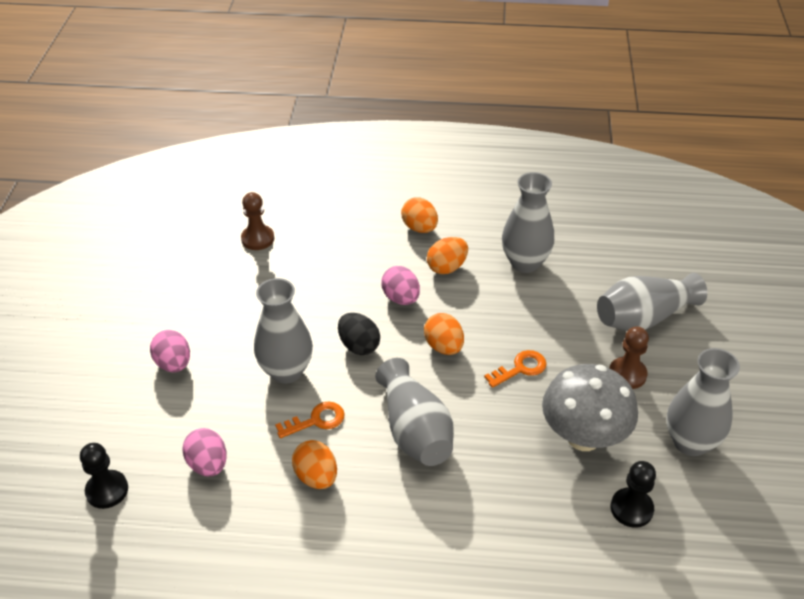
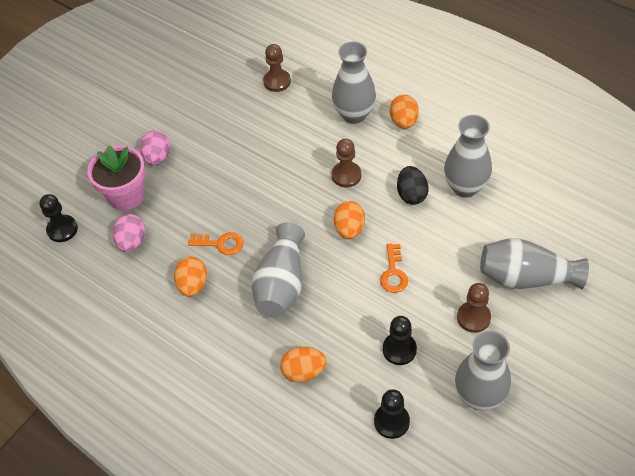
camera: 35 degrees right, 10 degrees up
(164, 419) = (126, 196): none -> pink flower pot
(286, 371) = (226, 197): grey vase -> grey vase (354, 114)
(359, 345) = (289, 200): black egg -> black egg (411, 194)
(401, 298) = (346, 175): pink egg -> brown pawn
(447, 267) = (400, 164): orange egg -> orange egg (303, 371)
(520, 368) = (393, 273): orange key -> orange key turned 90 degrees clockwise
(583, 437) = (399, 349): grey mushroom -> black pawn

